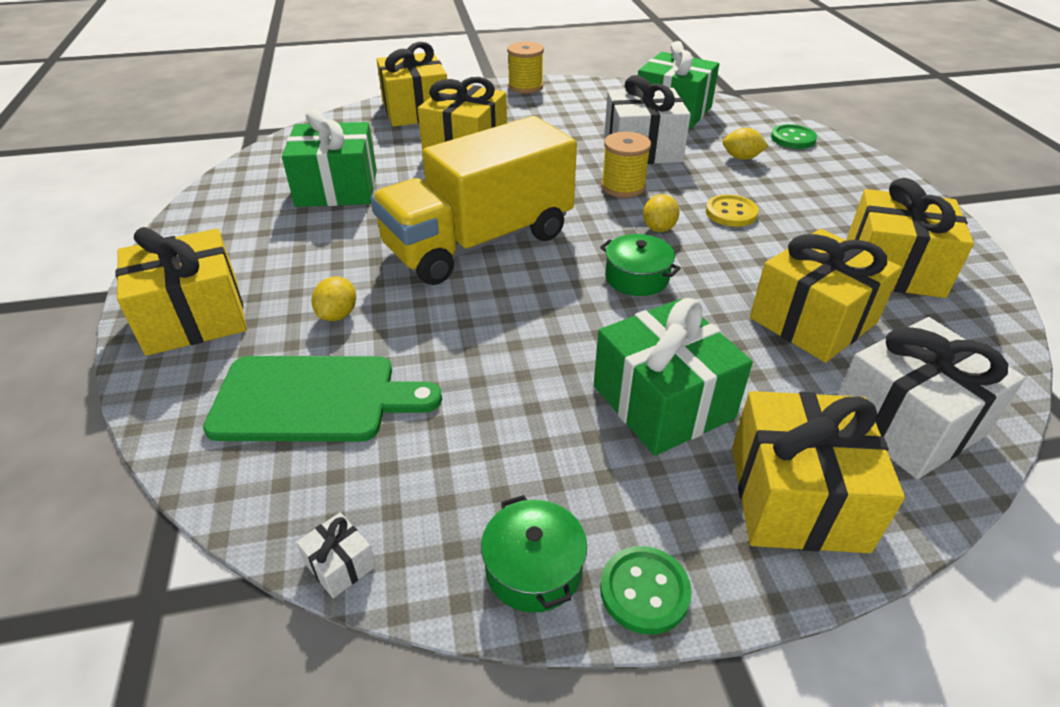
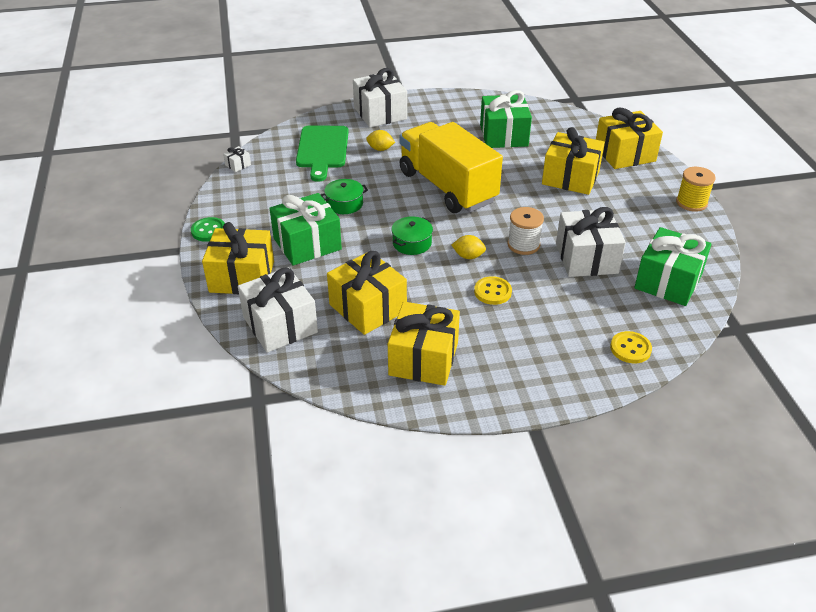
camera: 90 degrees right, 0 degrees up
(194, 317) = (380, 113): yellow gift -> white gift
(533, 568) = (225, 206): green pot -> green pot (344, 204)
(623, 187) = (523, 245): yellow spool -> white spool
(741, 158) = (583, 310): yellow lemon -> none
(793, 138) = (630, 348): green button -> yellow button

